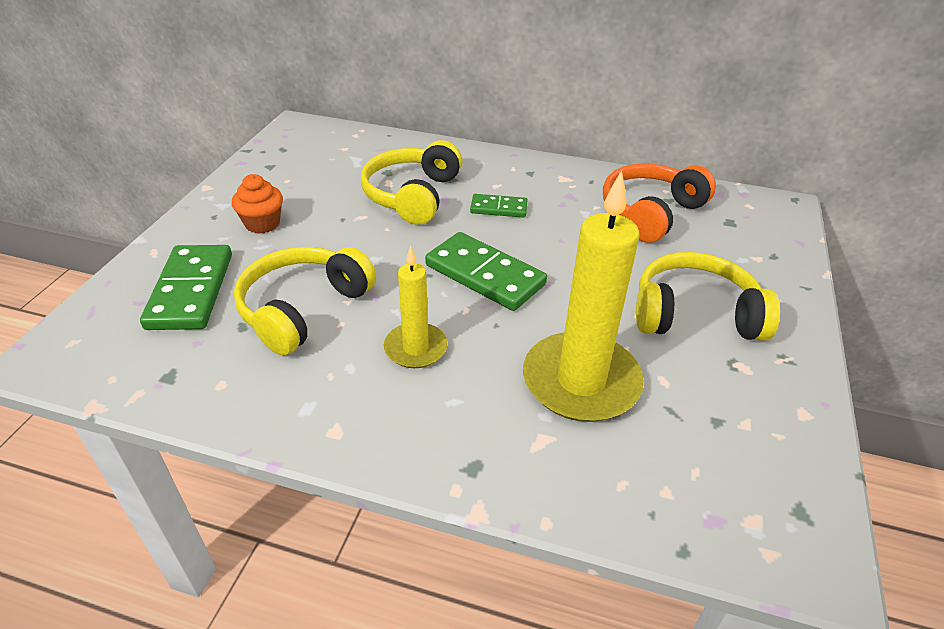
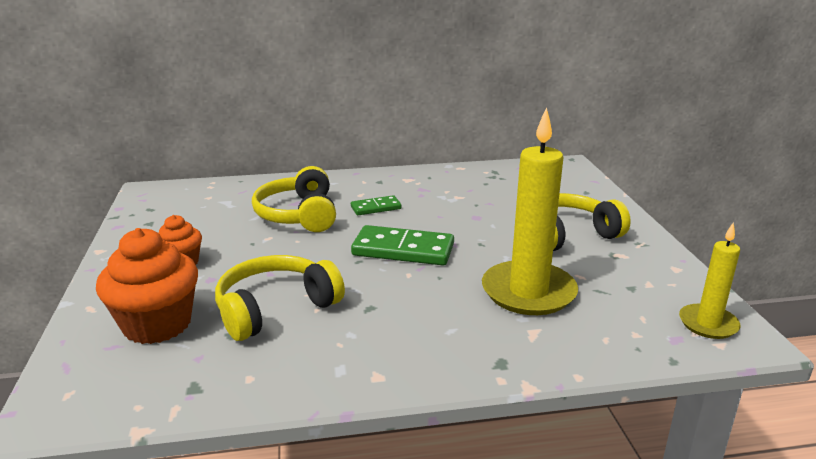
camera: 25 degrees left, 15 degrees down
(191, 291) = (157, 324): green domino -> orange cupcake
(303, 309) = (275, 309): yellow headphones -> yellow headphones turned 45 degrees clockwise
(415, 348) = (392, 307): yellow candle -> yellow candle (708, 324)
(651, 213) = (488, 186): orange headphones -> none

